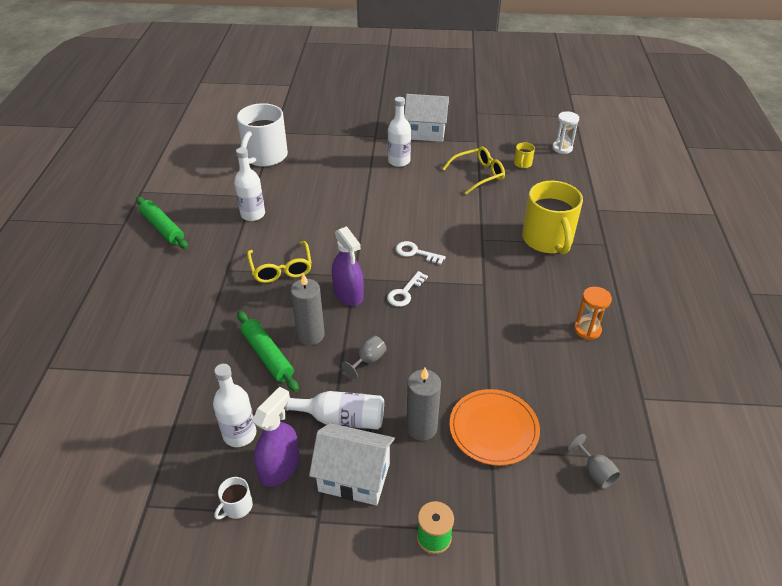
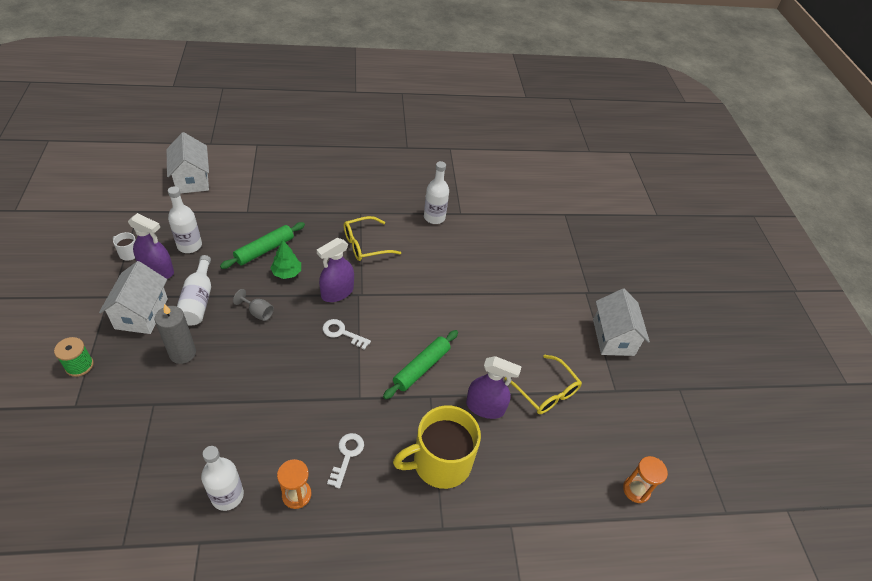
camera: 75 degrees right, 5 degrees up
(97, 441) = (192, 179): none -> white house
(162, 228) = (406, 168): green rolling pin -> green rolling pin (421, 367)
(265, 156) = (523, 213): white mug -> none
(310, 335) = (287, 273): grey candle -> green tree
(399, 161) = (548, 316): white bottle -> white bottle (227, 496)
(416, 253) = (399, 338): white key -> white key (347, 456)
(493, 209) = (485, 407): none -> purple spray bottle
(493, 429) = (175, 405): orange plate -> none
(522, 164) = (583, 440): yellow mug -> none
(562, 148) = (636, 490): white hourglass -> orange hourglass
(595, 472) = (117, 487): grey goblet -> none

